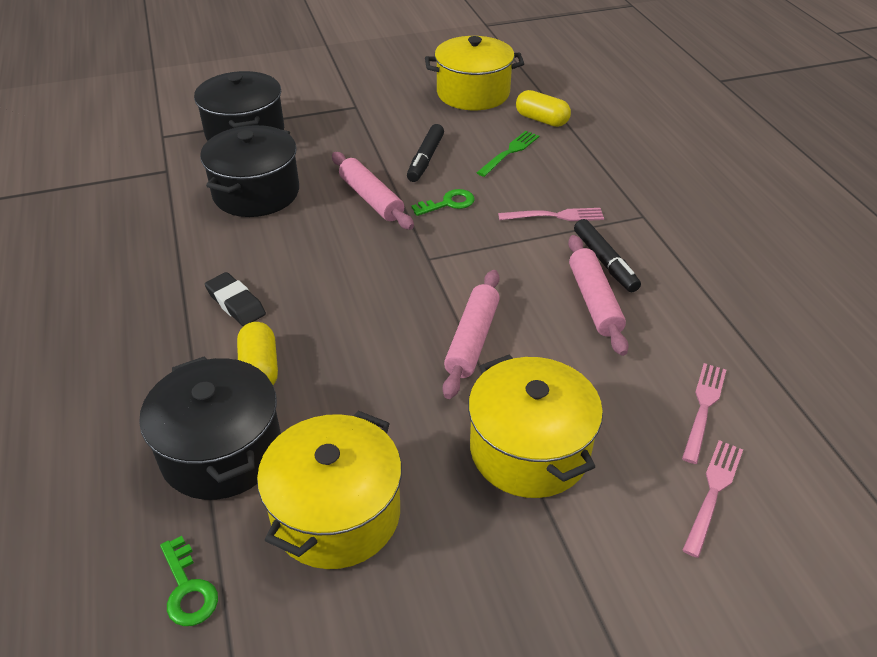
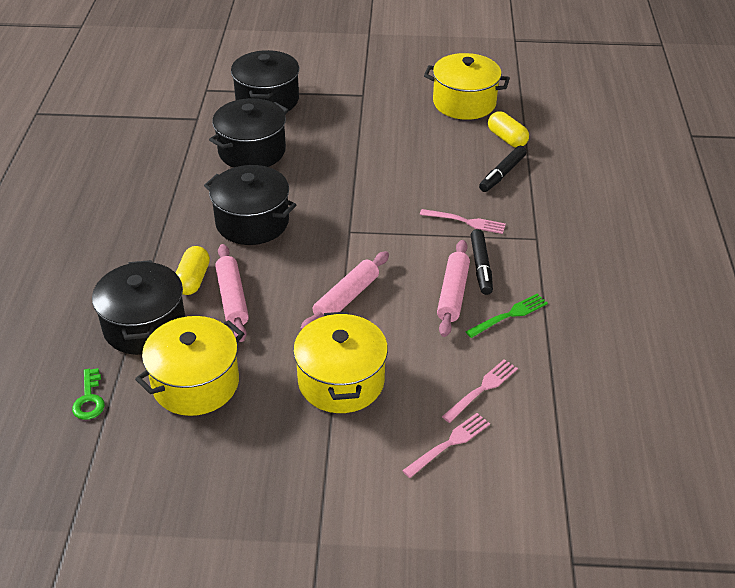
camera: 20 degrees right, 0 degrees up
(236, 303) = (199, 230): black eraser -> none
(301, 276) = (252, 222): none -> black pot
(371, 199) = (333, 175): pink rolling pin -> pink rolling pin (232, 298)
(425, 159) = (392, 152): black marker -> black marker (502, 174)
(448, 203) = (389, 192): green key -> none
(509, 152) = (462, 161): green fork -> green fork (509, 315)

